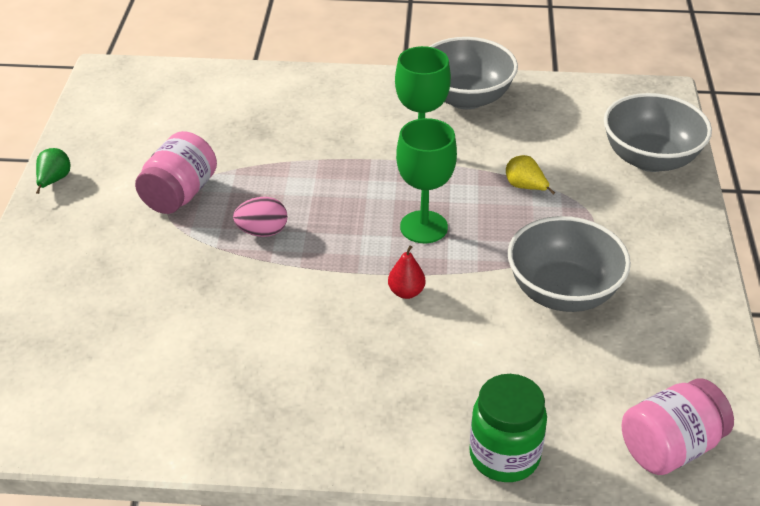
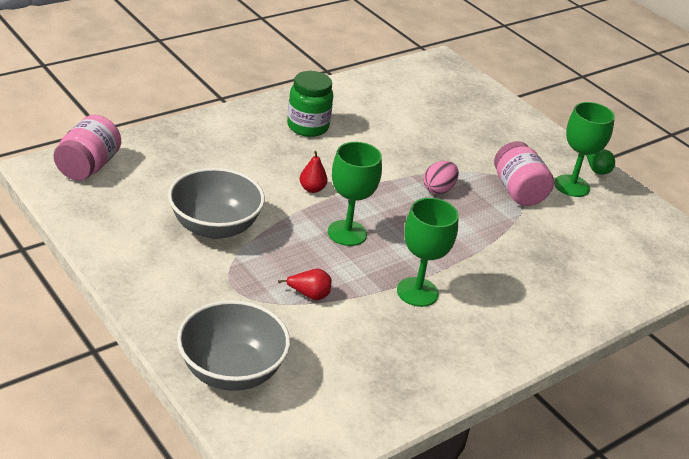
camera: 135 degrees right, 5 degrees down
(113, 176) = (571, 186): none -> green goblet
(465, 98) = (442, 363): grey bowl -> none
(504, 456) = (178, 133): green jar -> green jar (308, 127)
(525, 187) = (309, 295): yellow pear -> red pear

